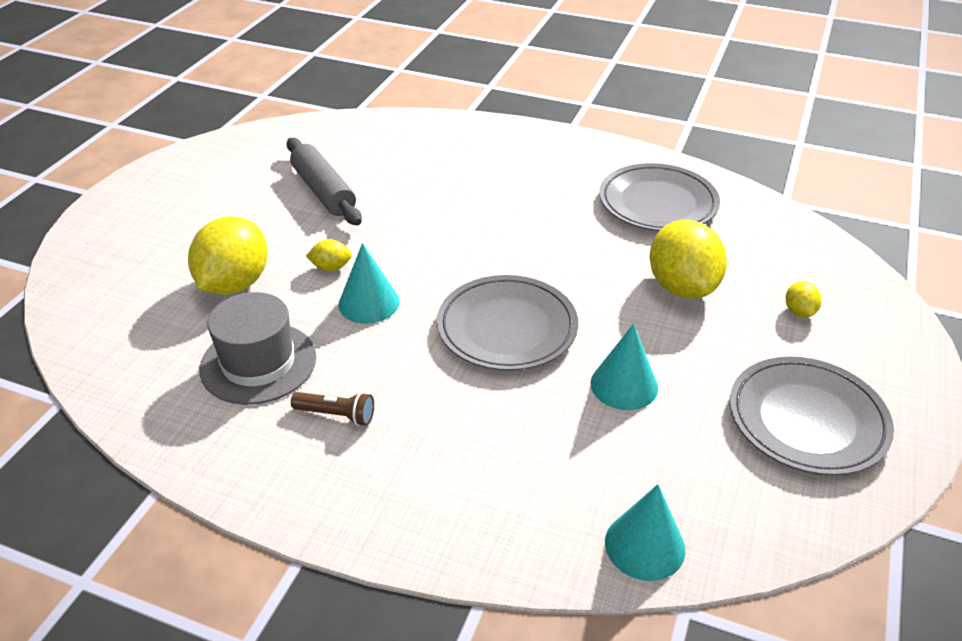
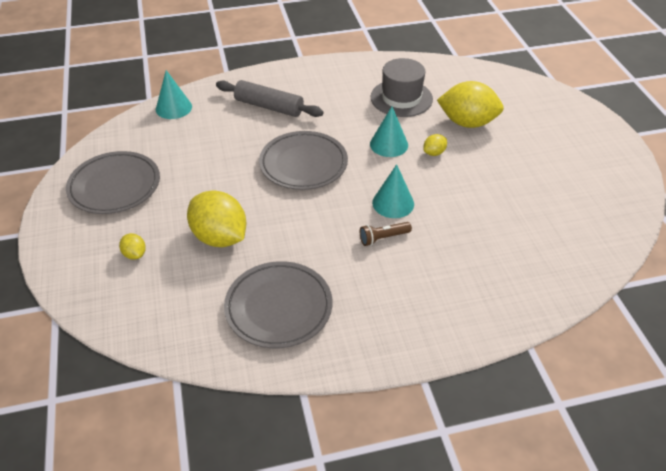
camera: 145 degrees right, 5 degrees up
(234, 284) = (467, 123): yellow lemon -> yellow lemon turned 60 degrees counterclockwise
(324, 191) = (512, 198): grey rolling pin -> grey rolling pin (269, 107)
(336, 415) = (341, 95): brown flashlight -> brown flashlight (383, 238)
(624, 385) = (220, 163): turquoise cone -> turquoise cone (393, 203)

